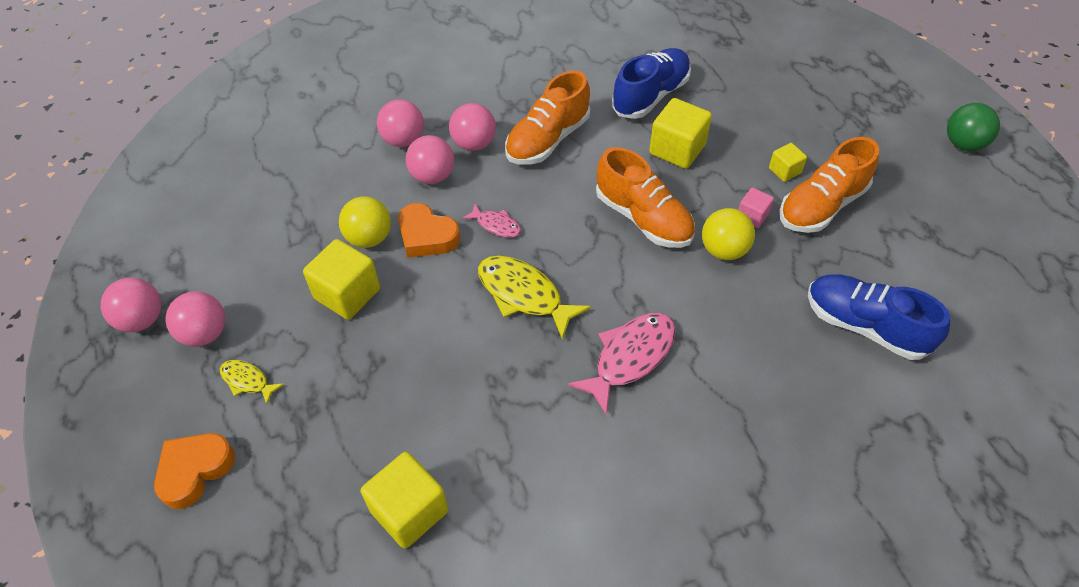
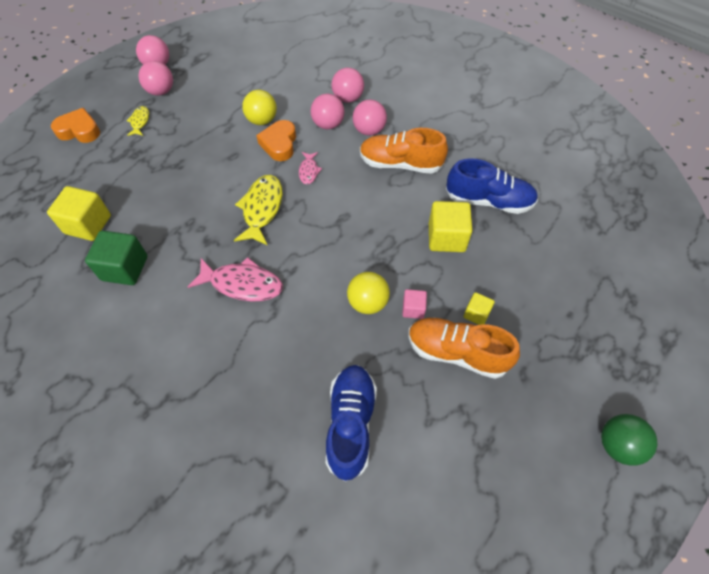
camera: 60 degrees right, 5 degrees up
(347, 294) = (217, 131): yellow cube -> none
(523, 484) = (125, 268): none -> green cube
(643, 218) = (366, 244): orange shoe -> none

